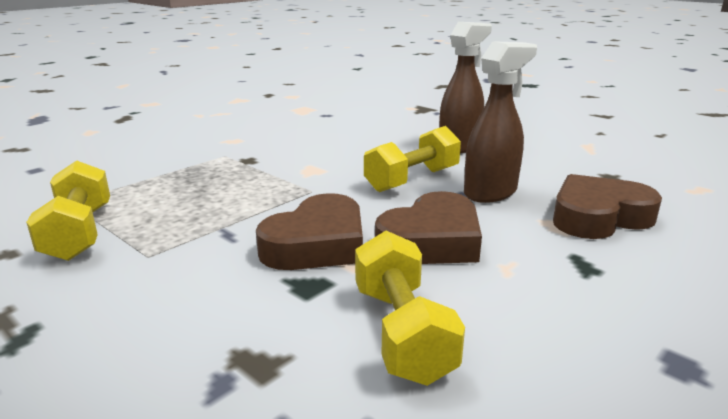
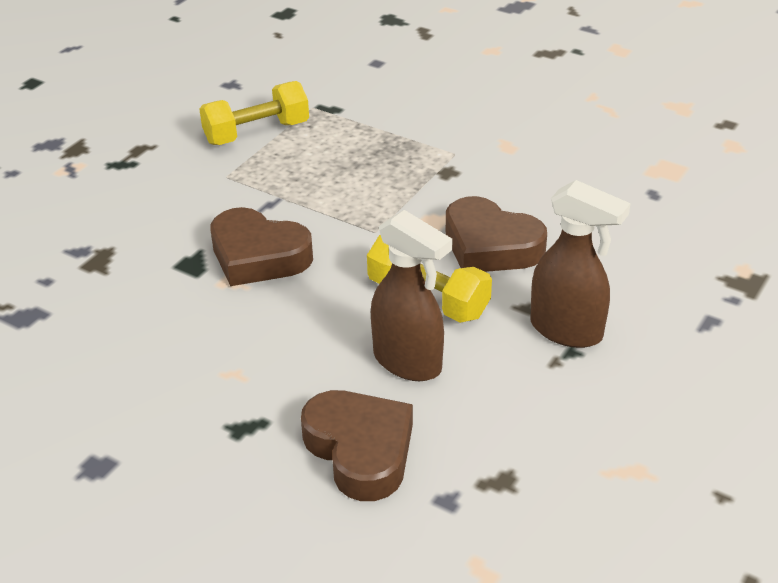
camera: 80 degrees right, 15 degrees up
(402, 332) = (132, 318): yellow dumbbell -> none
(432, 241) = (276, 323): brown heart -> brown heart (490, 246)

